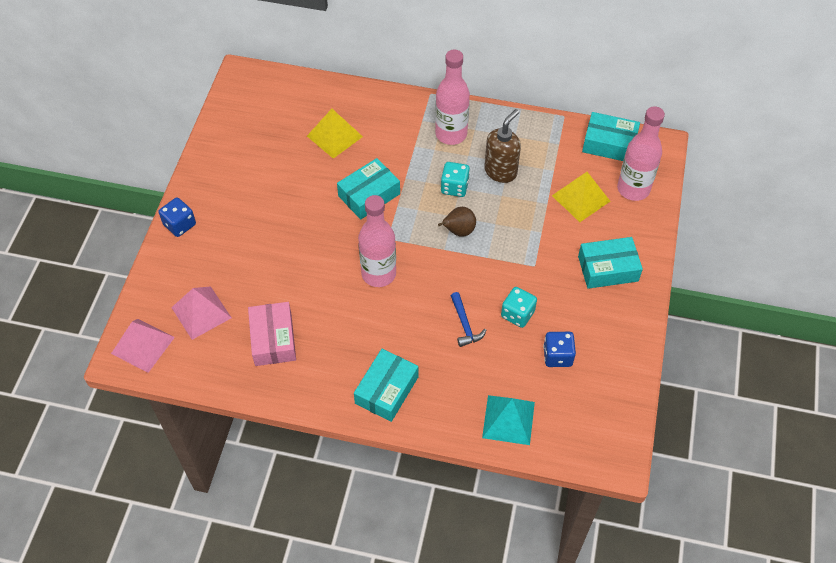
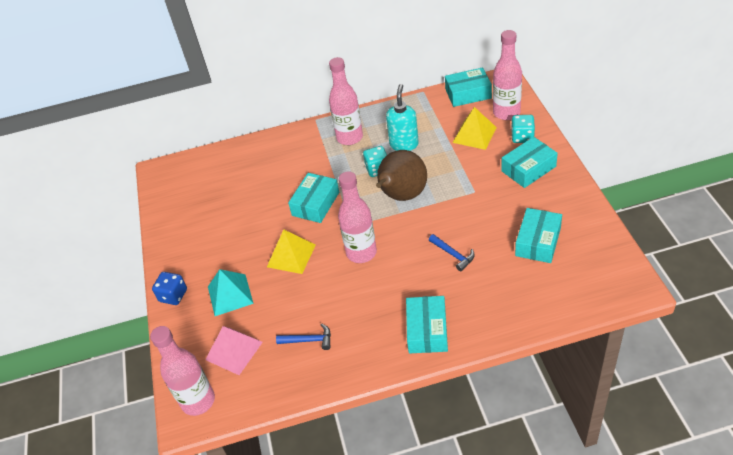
camera: 20 degrees left, 10 degrees down
(143, 345) = (198, 401): pink pyramid -> pink bottle
(273, 339) = (308, 340): pink box -> blue hammer
(334, 136) = (261, 178): yellow pyramid -> yellow pyramid (291, 255)
(458, 231) = (401, 196): brown pear -> brown pear, size x1.96
(500, 171) = (404, 144): brown soap dispenser -> turquoise soap dispenser
(508, 420) = (536, 303): turquoise pyramid -> turquoise pyramid (230, 295)
(517, 314) = (487, 229): turquoise dice -> turquoise dice (522, 137)
(557, 356) = (538, 242): blue dice -> turquoise box

